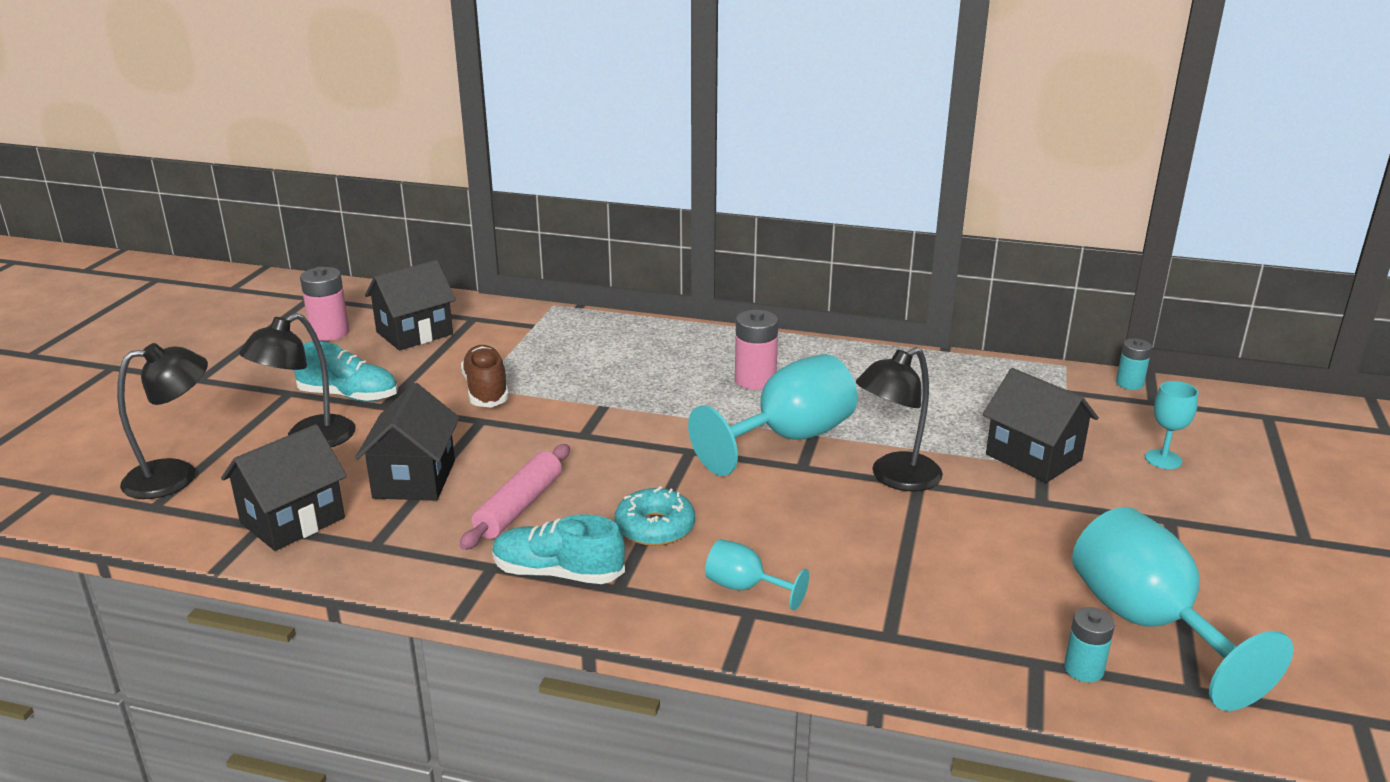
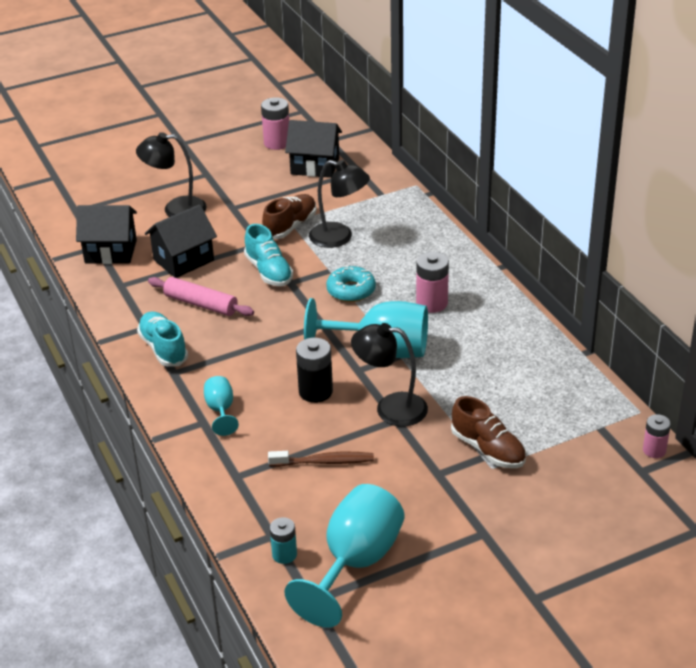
camera: 50 degrees right, 10 degrees up
(176, 476) = (102, 198): black lamp -> black lamp (339, 237)
(349, 396) = (227, 192): turquoise shoe -> turquoise shoe (269, 271)
(519, 507) = (201, 304): pink rolling pin -> pink rolling pin turned 45 degrees clockwise
(655, 527) = (236, 354): turquoise donut -> turquoise donut (351, 290)
(802, 508) = (315, 391): none -> black battery
(937, 560) = (324, 462): none -> brown toothbrush
(1033, 457) = (488, 449): black house -> brown shoe
(1129, 383) = (654, 450): turquoise battery -> pink battery
(1163, 459) = (561, 503): turquoise goblet -> none

